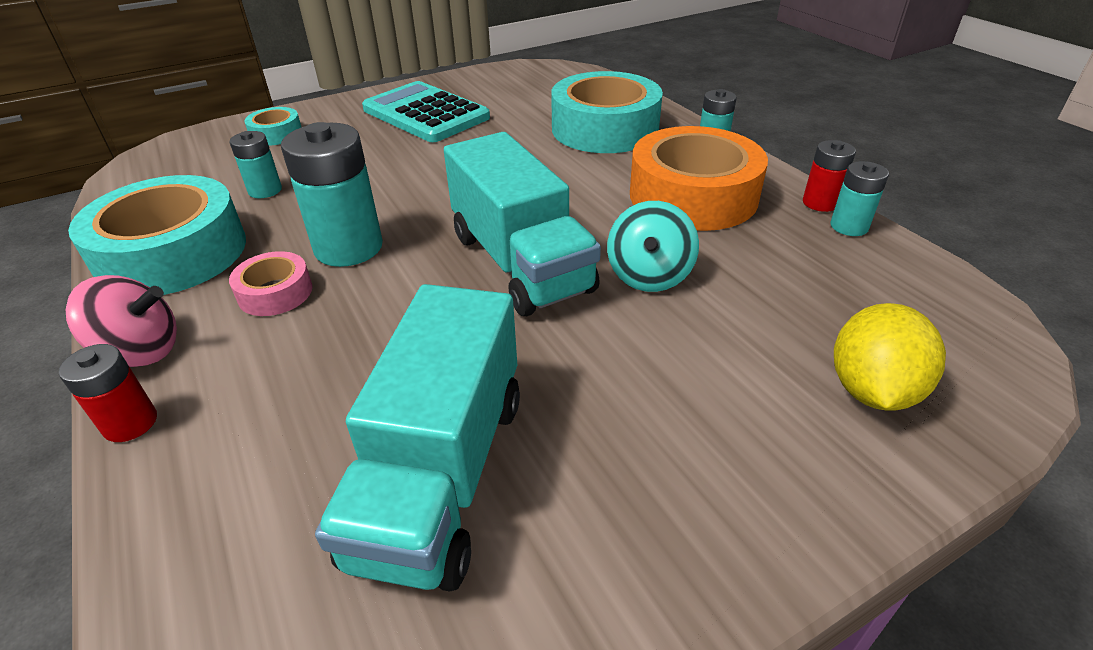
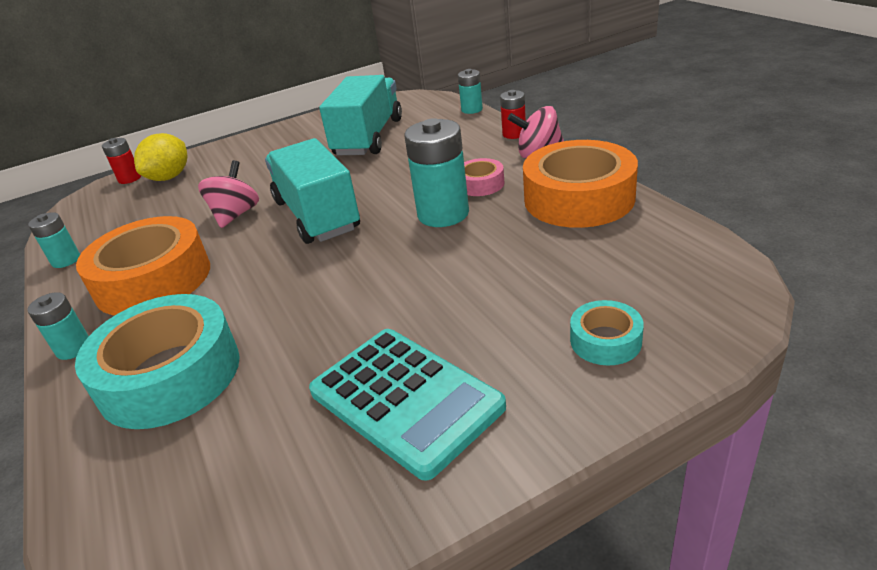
camera: 175 degrees left, 5 degrees down
(172, 253) = (578, 198): turquoise tape -> orange tape
(265, 190) = (550, 256): turquoise battery -> turquoise battery (472, 109)
(649, 276) = (236, 215): turquoise spinning top -> pink spinning top
(820, 203) = (59, 280): red battery -> red battery (130, 178)

